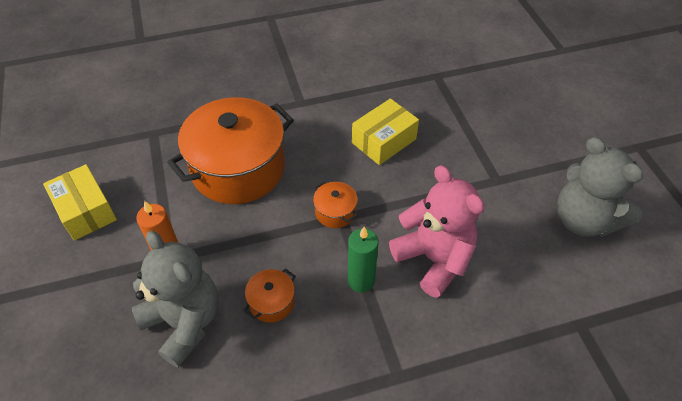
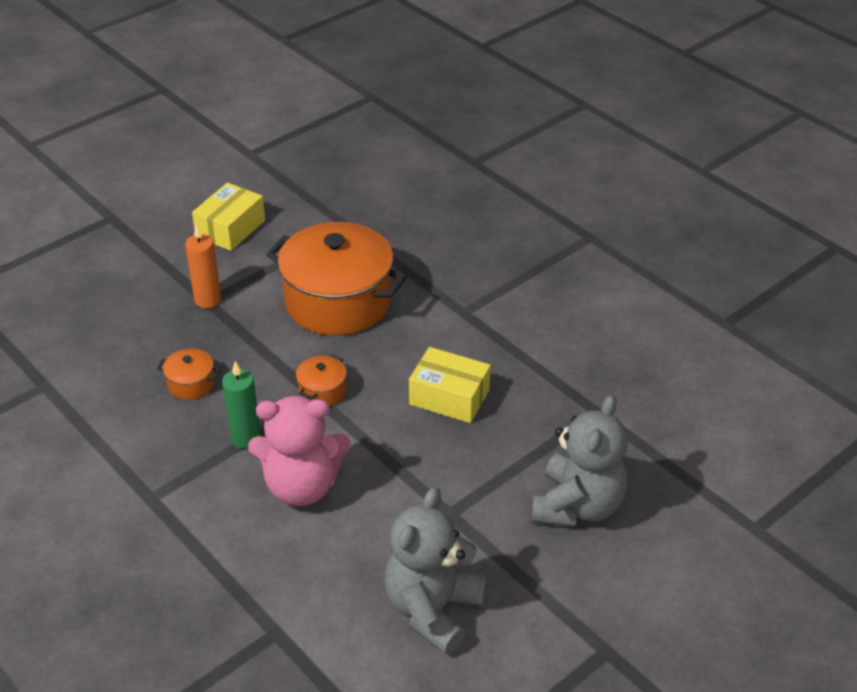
camera: 65 degrees right, 10 degrees down
(184, 322) = (145, 337): grey teddy bear -> grey teddy bear (577, 506)
(434, 259) = (302, 486): pink teddy bear -> pink teddy bear turned 60 degrees clockwise

